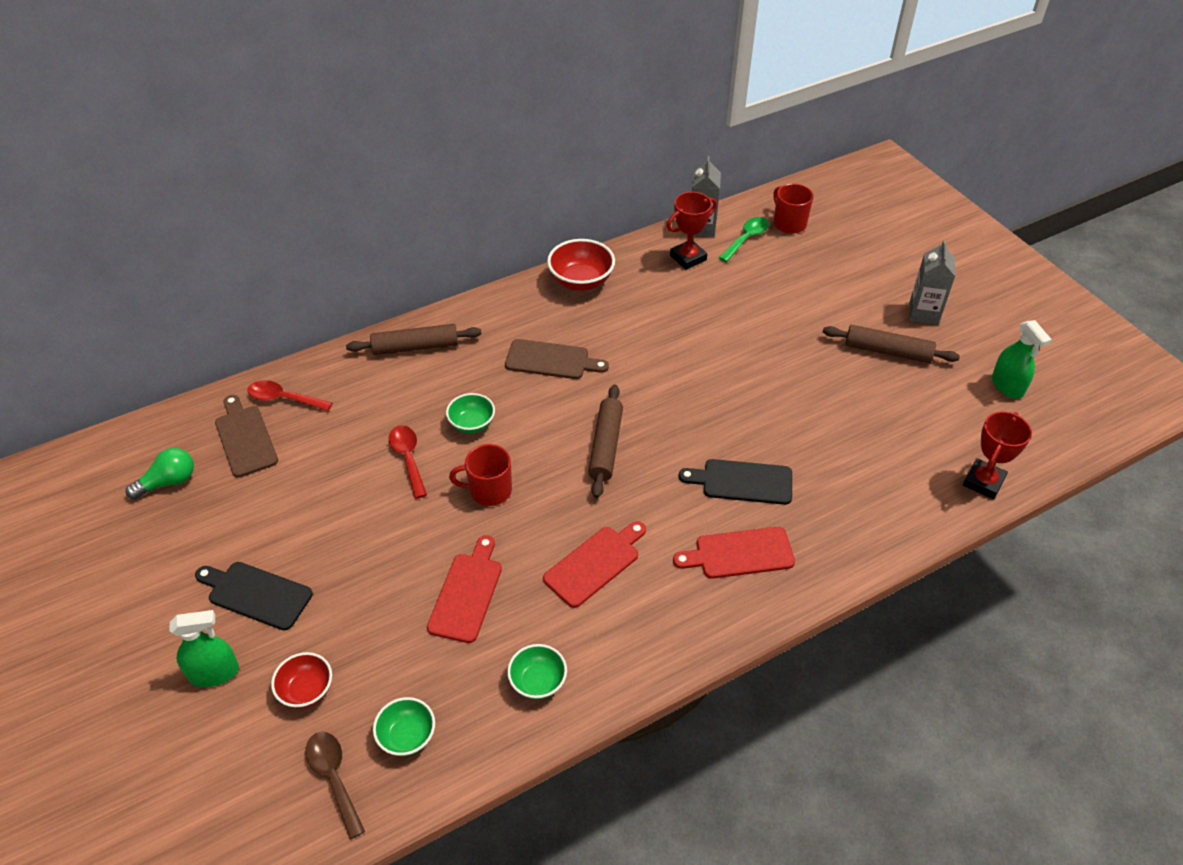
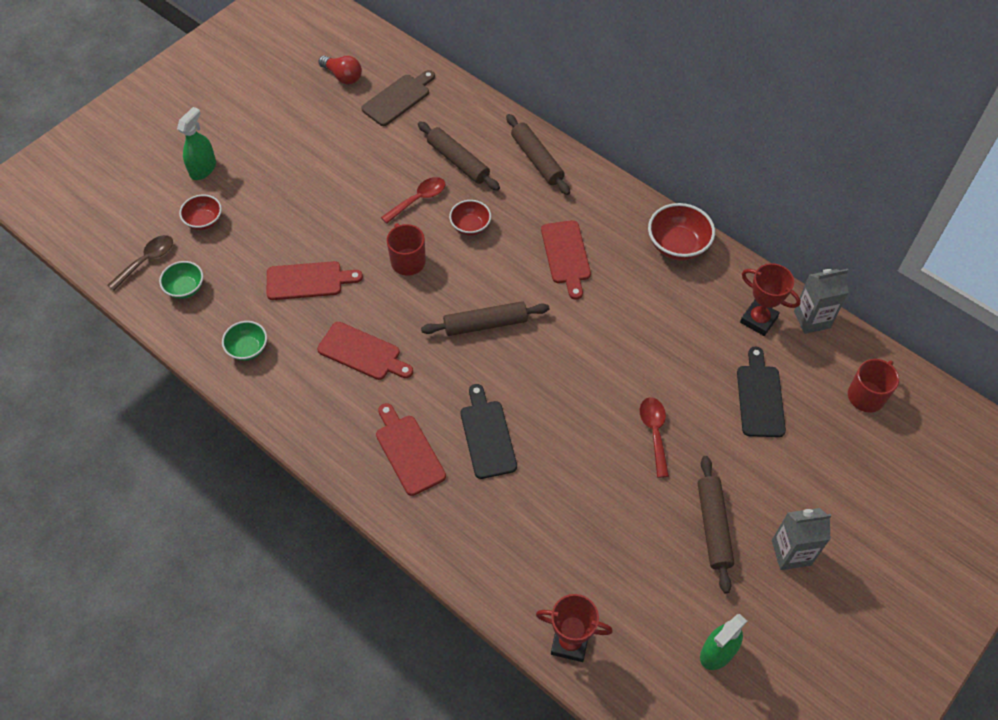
camera: 70 degrees right, 10 degrees up
(168, 482) = (343, 76): green light bulb -> red light bulb
(214, 673) = (203, 169): green spray bottle -> green spray bottle turned 120 degrees counterclockwise
(256, 594) = (268, 163): black cutting board -> black cutting board (760, 397)
(284, 399) = (445, 103): red spoon -> red spoon (654, 432)
(376, 410) = (458, 161): none -> brown rolling pin
(472, 424) = (470, 226): green bowl -> red bowl
(551, 360) = (566, 255): brown cutting board -> red cutting board
(746, 239) = (817, 362): green spoon -> none

